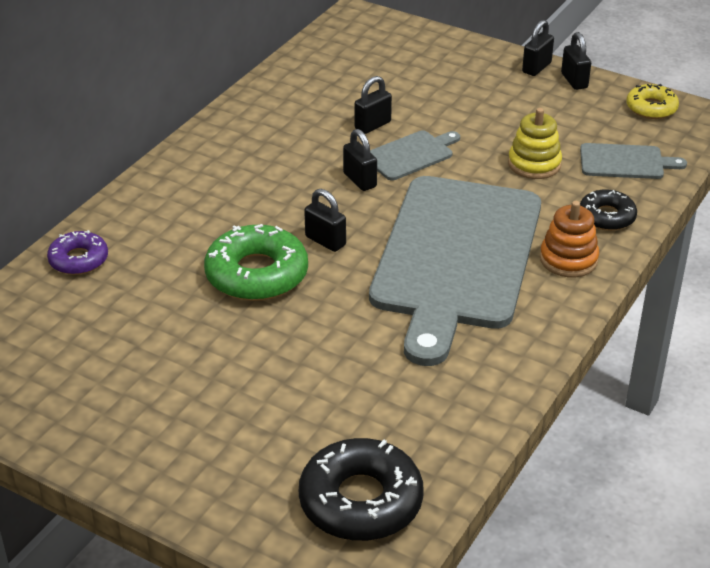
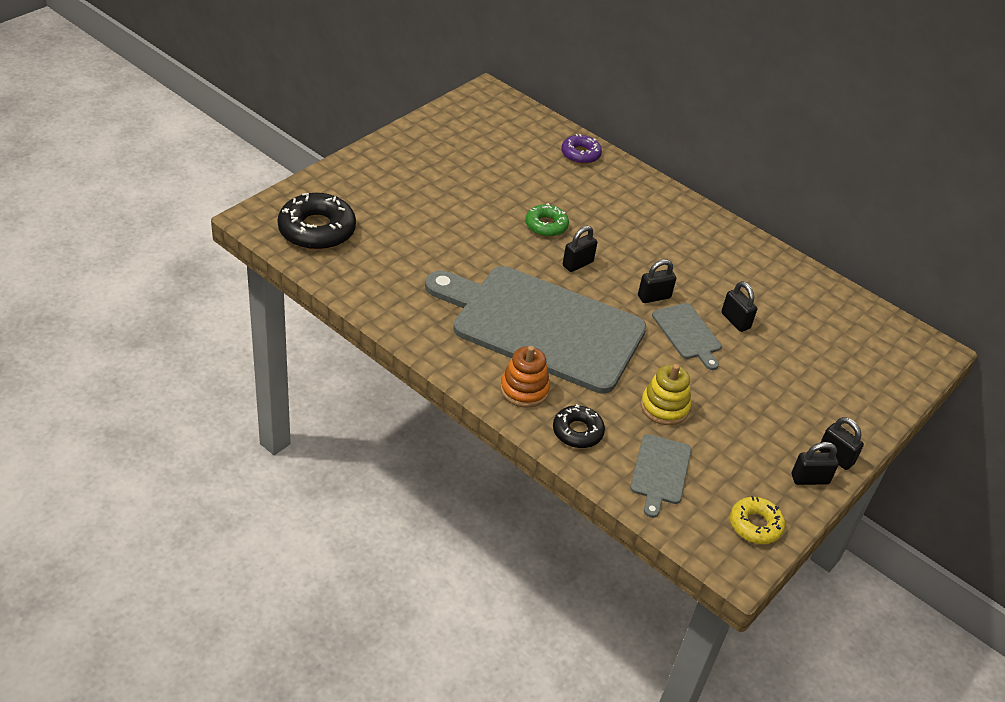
camera: 95 degrees right, 5 degrees up
(257, 274) = (546, 225): green donut -> green donut, size x0.59

